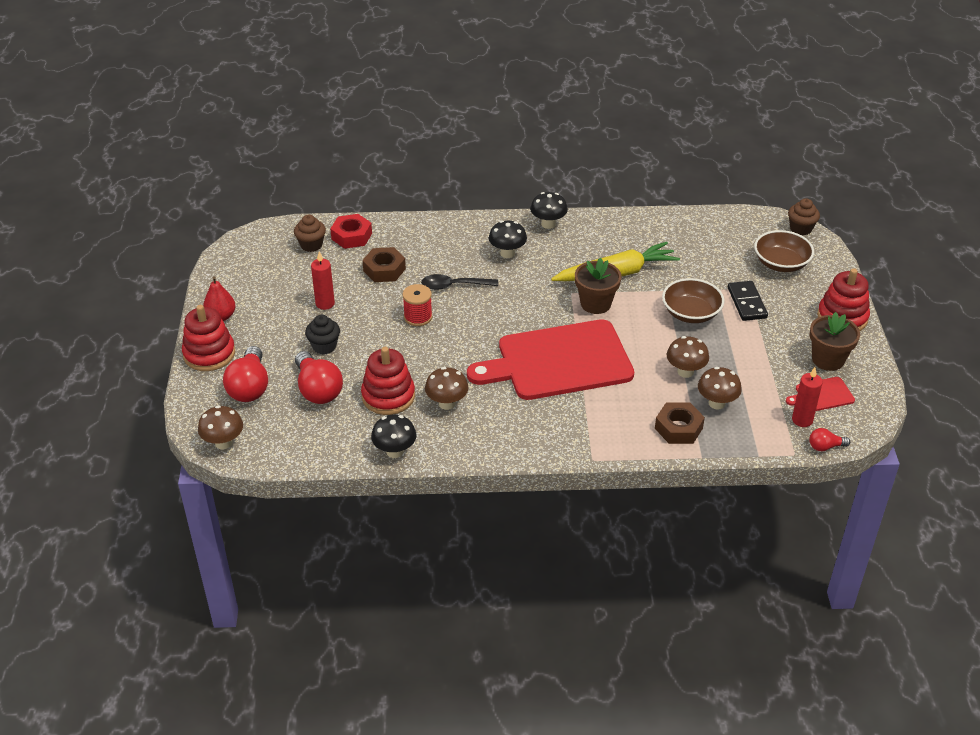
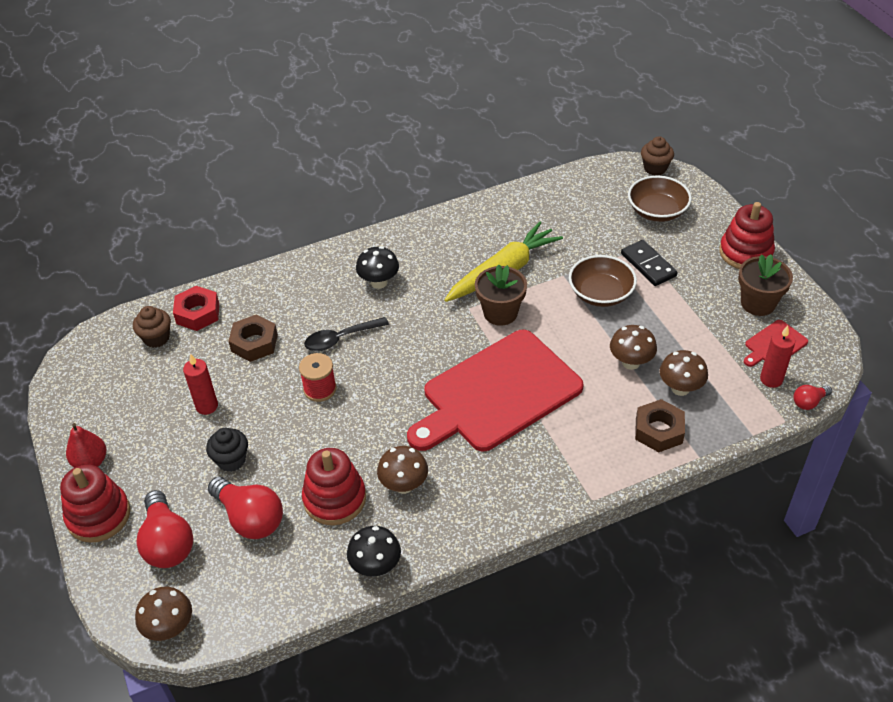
camera: 20 degrees left, 5 degrees up
(548, 224) = (404, 236): black mushroom -> none

